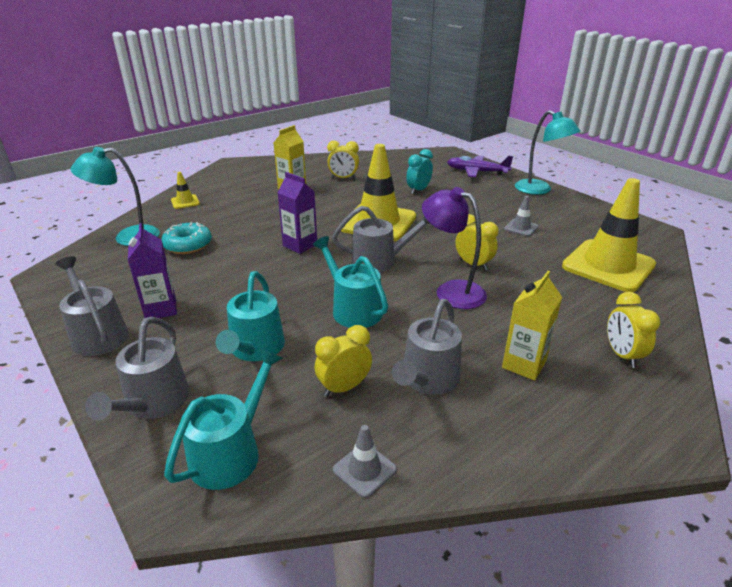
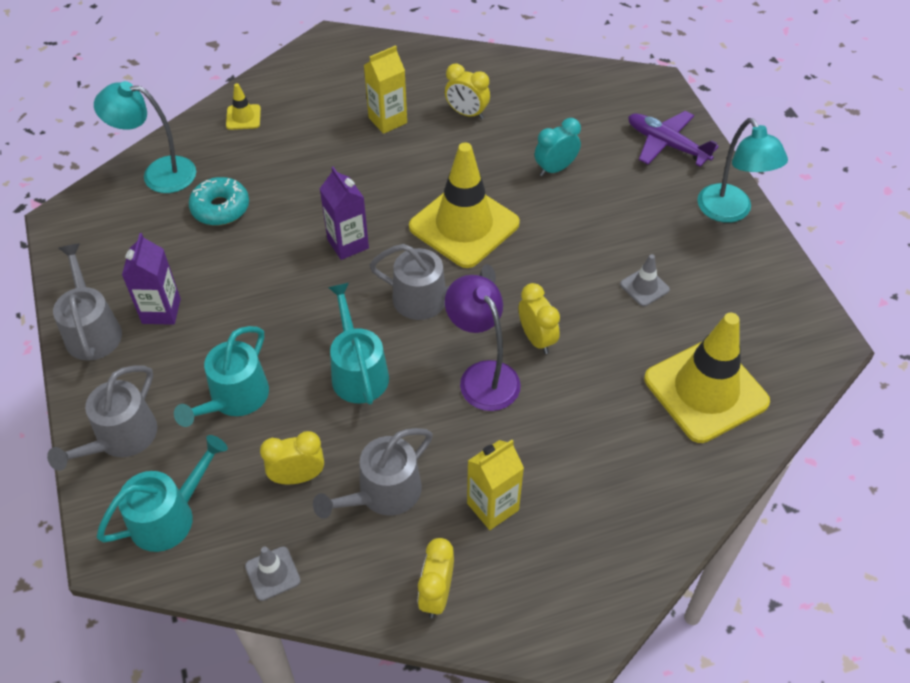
camera: 20 degrees right, 20 degrees up
(622, 355) = (608, 529): yellow clock -> yellow clock (436, 594)

